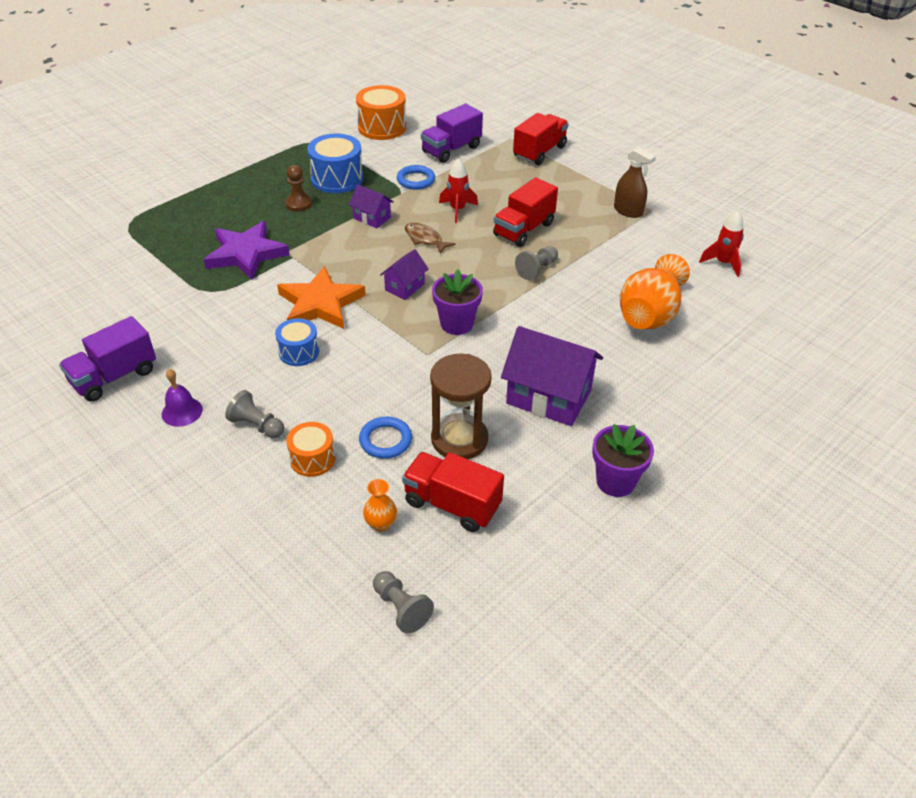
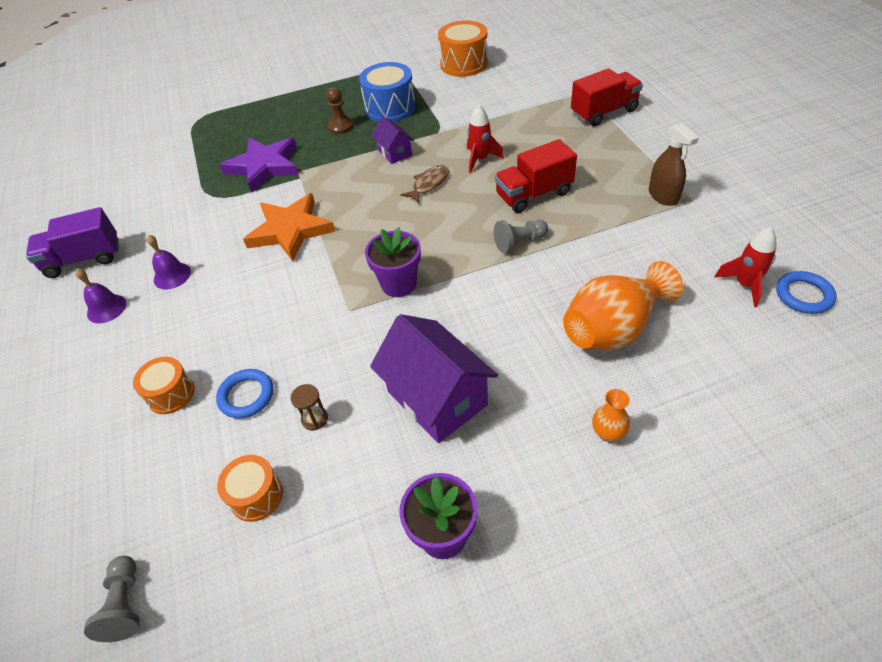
camera: 30 degrees right, 5 degrees up
(229, 368) = (172, 275): none -> purple bell
(257, 425) = (152, 342): grey pawn -> none
(299, 352) = (238, 275): blue drum -> none
(381, 523) = (177, 492): orange vase -> orange vase (608, 433)
(404, 287) = (376, 231): purple house -> none
(416, 180) = (460, 121): blue ring -> blue ring (803, 295)
(425, 239) = (429, 184): brown fish -> brown fish turned 60 degrees clockwise
(451, 149) = (515, 96): purple truck -> none
(452, 504) = (256, 495): red truck -> orange drum
(459, 439) = (314, 419): brown hourglass -> brown hourglass, size x0.42

